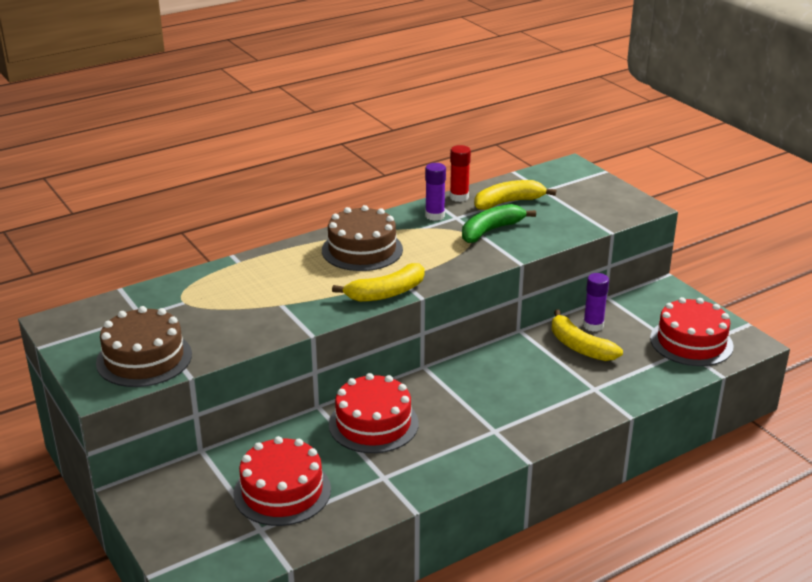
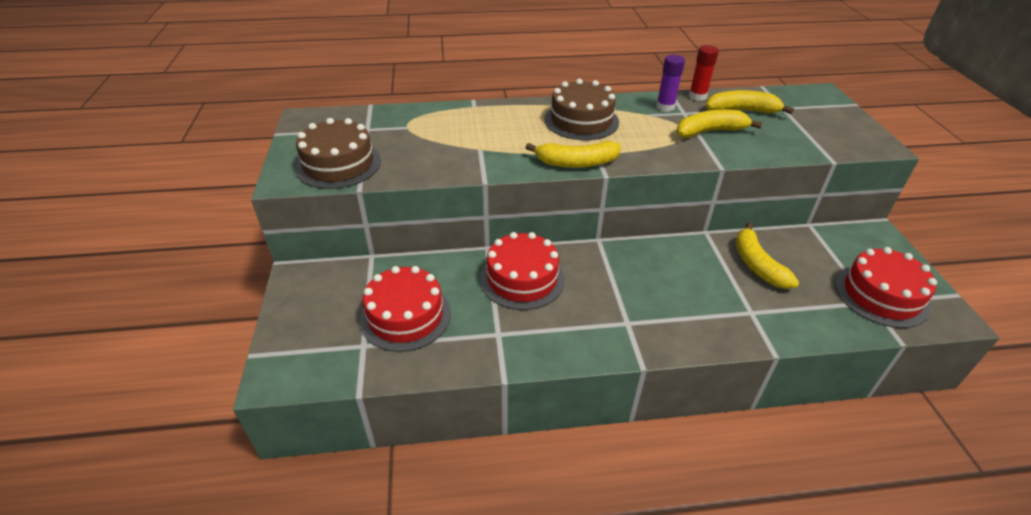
camera: 25 degrees right, 10 degrees up
(491, 230) = (710, 131): green banana -> yellow banana
(593, 326) = (781, 248): purple glue stick -> none

